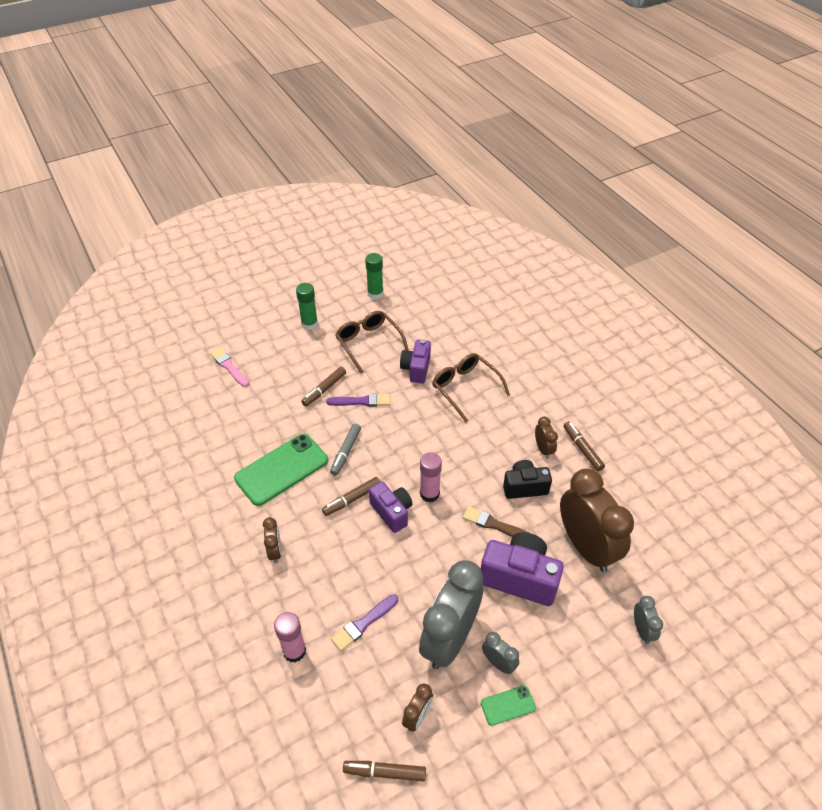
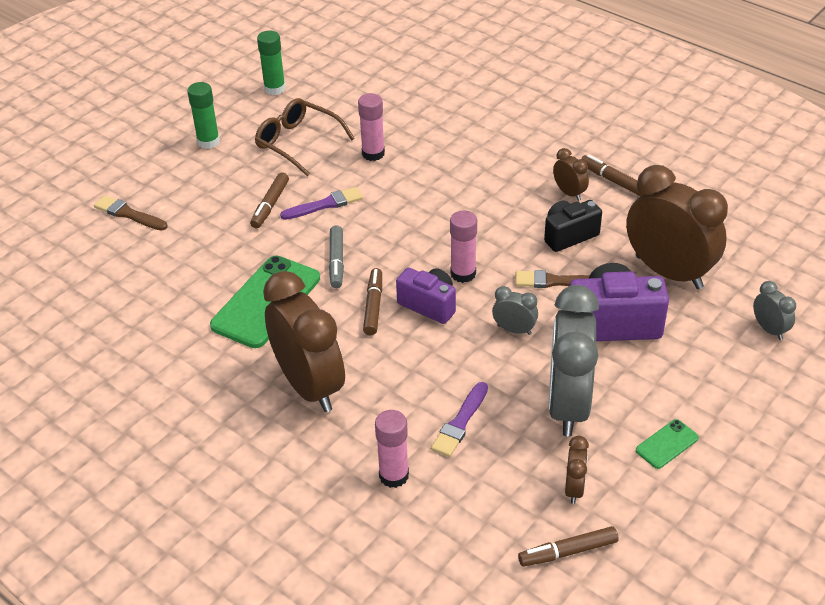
camera: 20 degrees left, 5 degrees down
(229, 366) = (128, 214): pink brush -> brown brush
(275, 551) = (309, 386): brown clock -> brown clock, size x2.28
(352, 499) = (373, 306): brown marker -> brown marker turned 150 degrees clockwise
(416, 369) = (373, 153): purple camera -> pink glue stick
(465, 388) = (444, 157): brown glasses -> none
(498, 663) = (634, 409): grey clock -> grey clock (514, 330)

